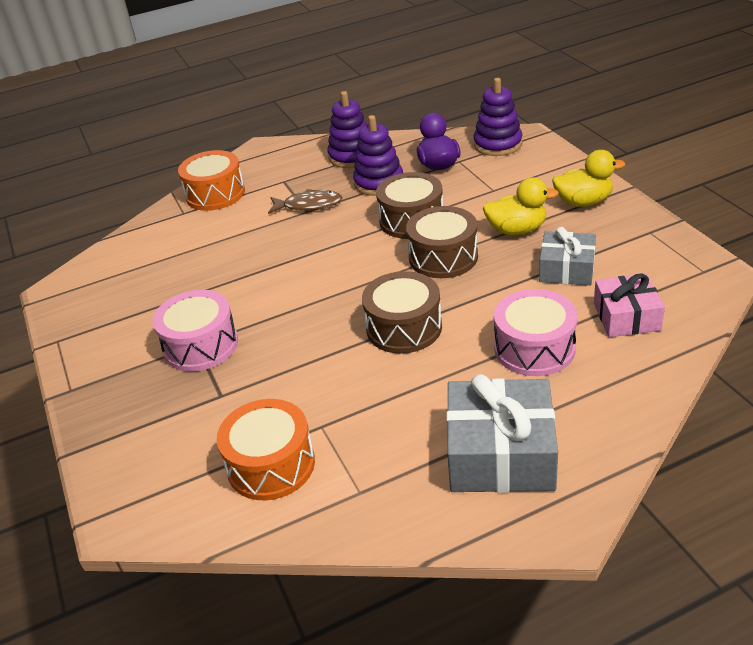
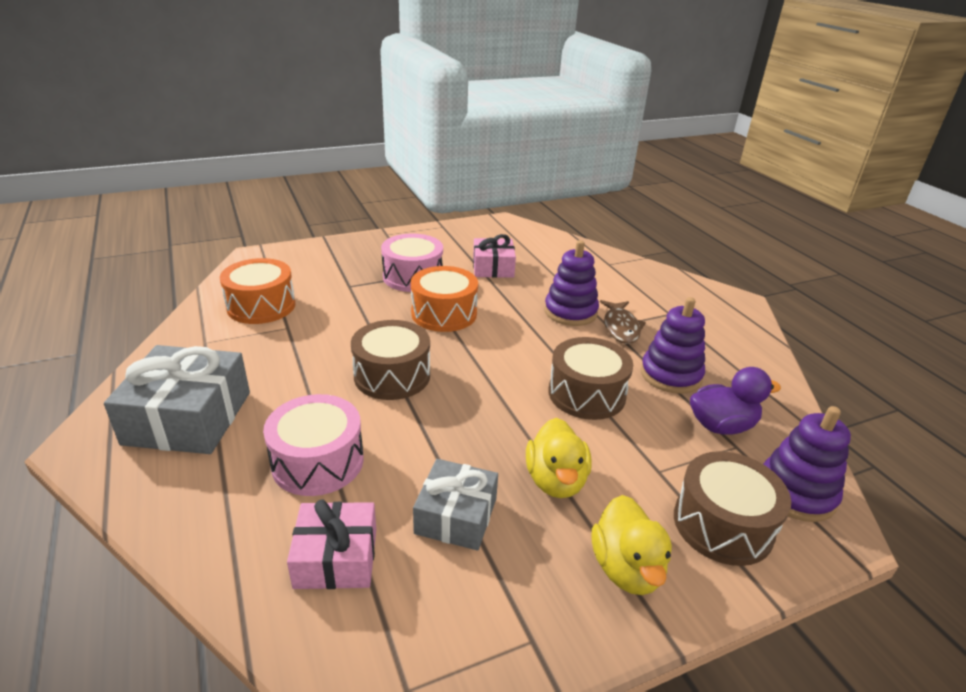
camera: 85 degrees right, 5 degrees down
(183, 287) = (493, 267): none -> pink gift
(215, 194) = (642, 278): orange drum -> orange drum (444, 313)
(352, 156) = (731, 358): purple stacking toy -> purple stacking toy (570, 312)
(443, 257) = (506, 411): brown drum -> brown drum (722, 524)

